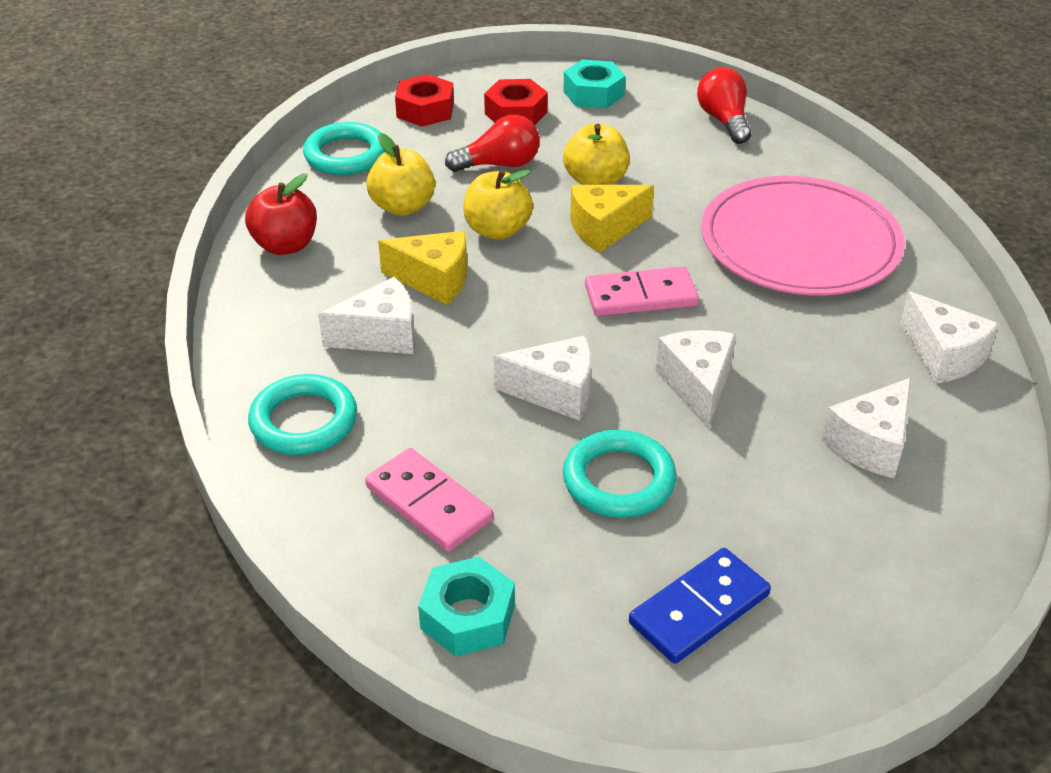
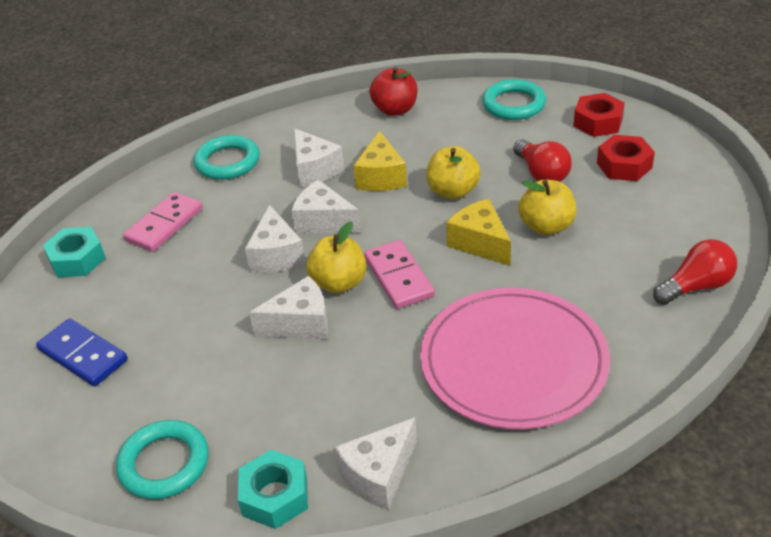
camera: 80 degrees right, 0 degrees up
(403, 207) = (462, 143): yellow apple -> yellow apple (339, 283)
(593, 93) = (687, 200): turquoise nut -> turquoise nut (275, 496)
(618, 480) = (194, 300): turquoise ring -> turquoise ring (164, 463)
(870, 444) = (252, 431): white cheese -> white cheese (323, 222)

